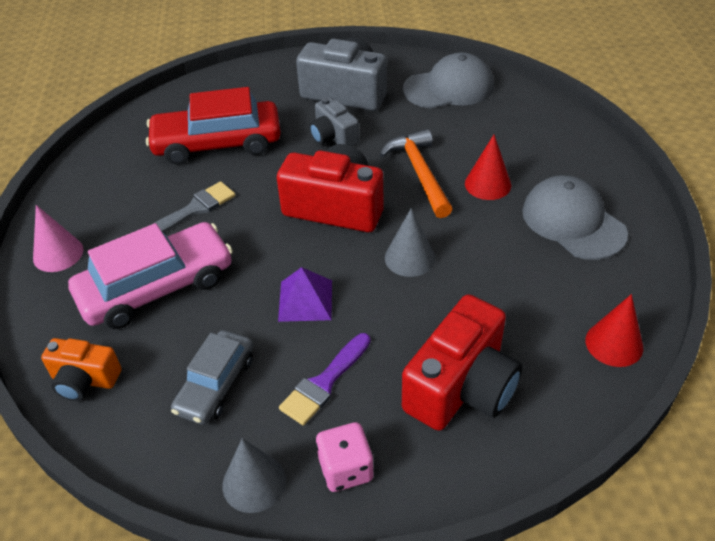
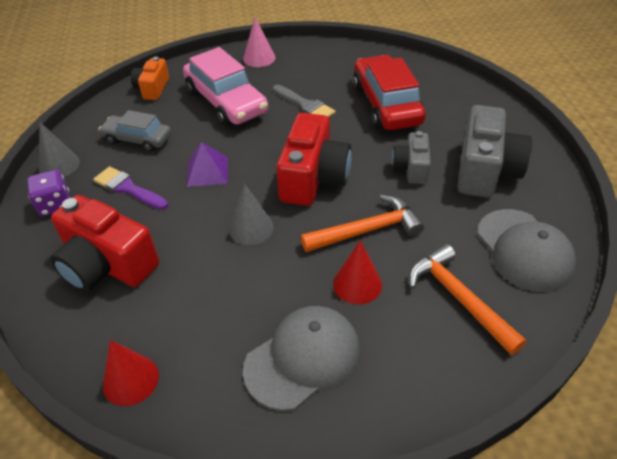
camera: 85 degrees right, 0 degrees up
(333, 137) = (411, 168): grey camera -> grey camera turned 45 degrees counterclockwise
(346, 469) = (55, 205): pink dice -> purple dice
(502, 128) = (459, 298): none -> orange hammer

